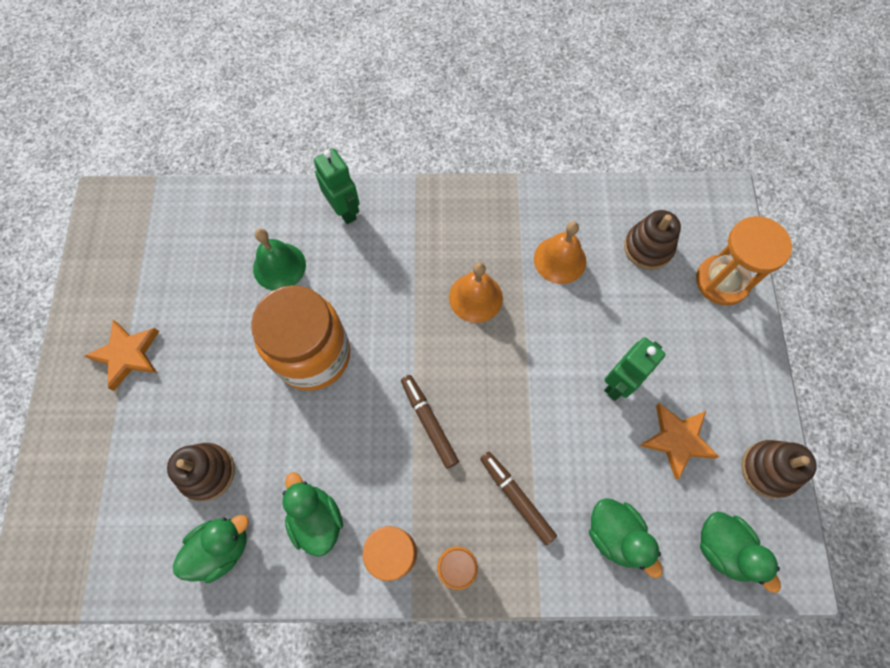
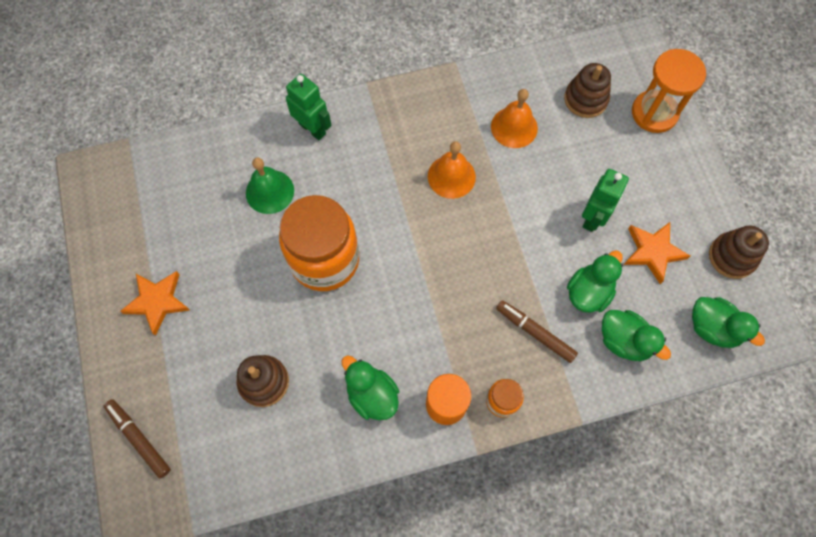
camera: 15 degrees left, 0 degrees up
(221, 548) = (297, 440): green duck -> green duck (588, 292)
(429, 422) = (443, 290): brown marker -> brown marker (139, 439)

